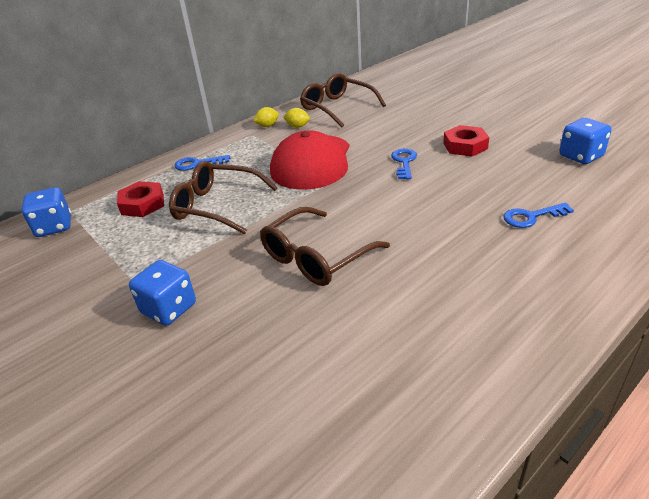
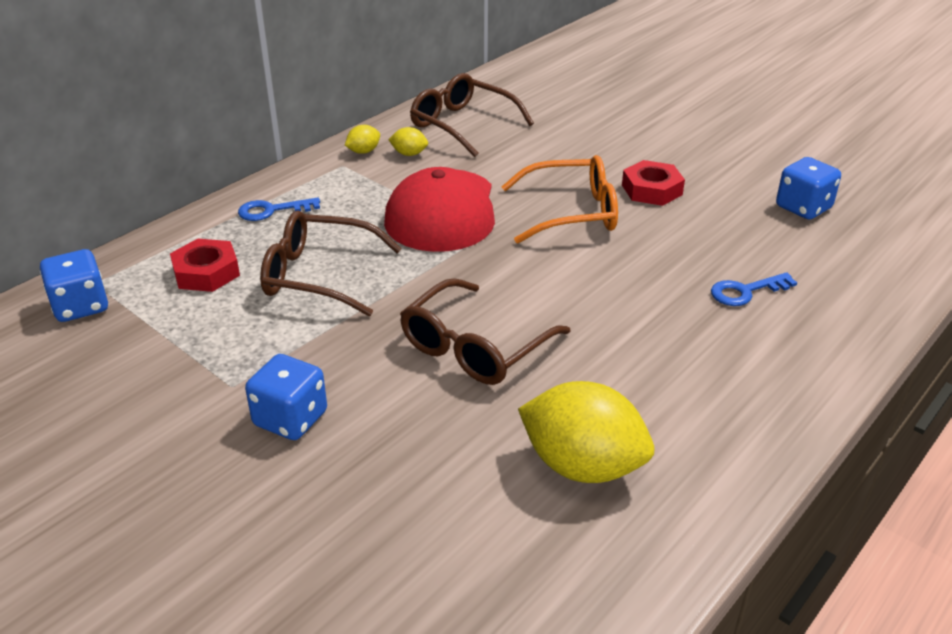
camera: 10 degrees left, 0 degrees up
(384, 353) = (582, 466): none -> yellow lemon
(404, 162) = (572, 213): blue key -> orange glasses

